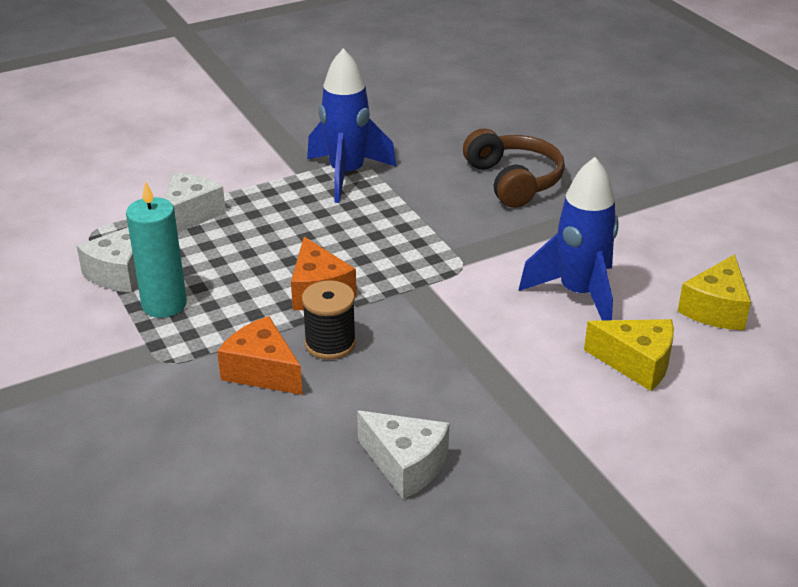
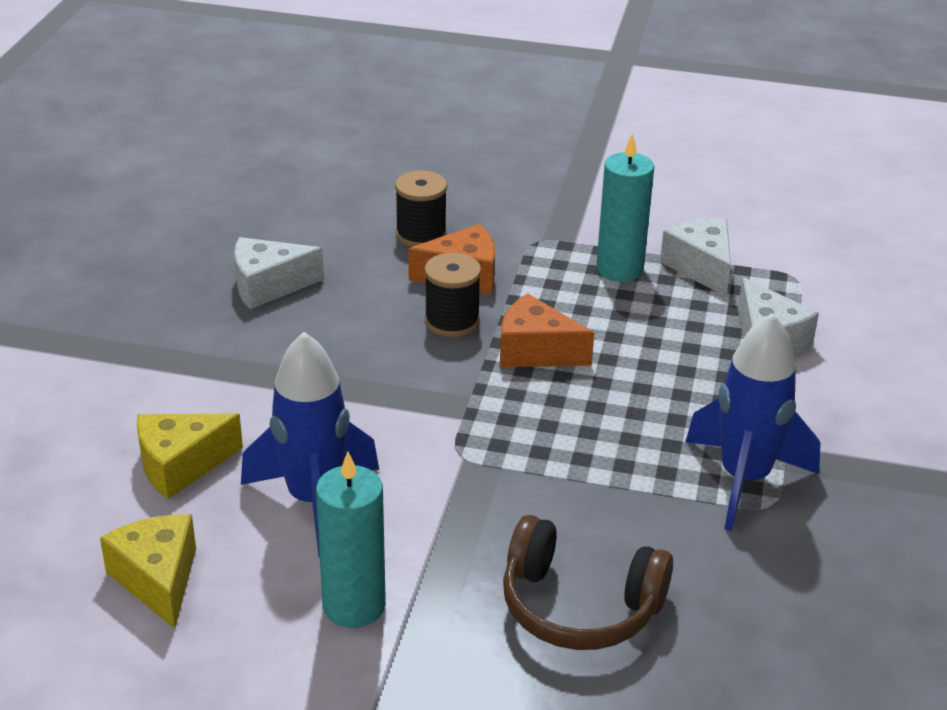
camera: 130 degrees right, 0 degrees up
(224, 428) = (421, 234): none -> black spool
(621, 239) = (354, 605): none -> turquoise candle

